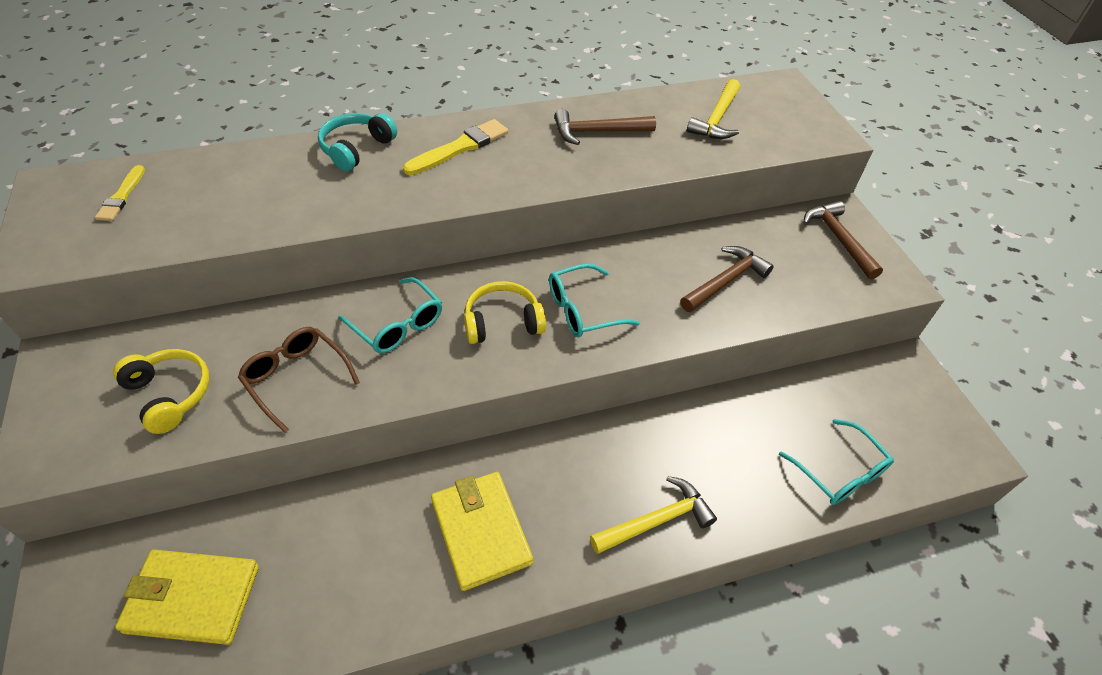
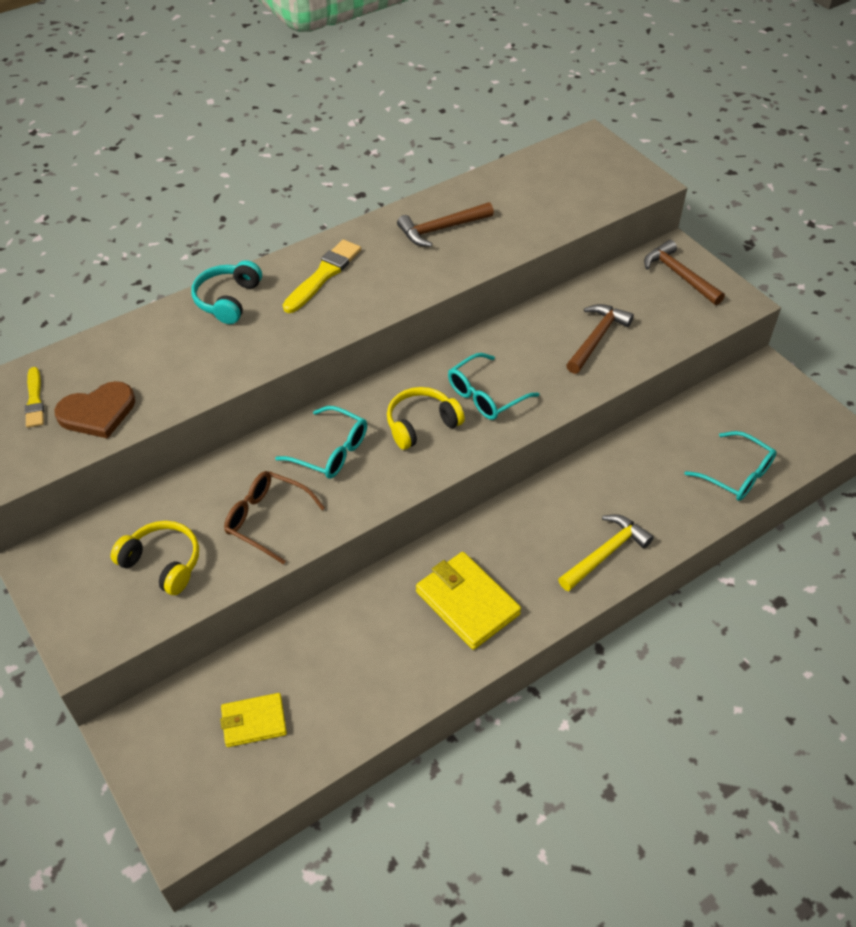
camera: 15 degrees left, 0 degrees up
(169, 222) = (97, 412): none -> brown heart
(193, 598) = (254, 721): yellow wallet -> yellow wallet, size x0.63
(716, 119) = (542, 190): yellow hammer -> none

